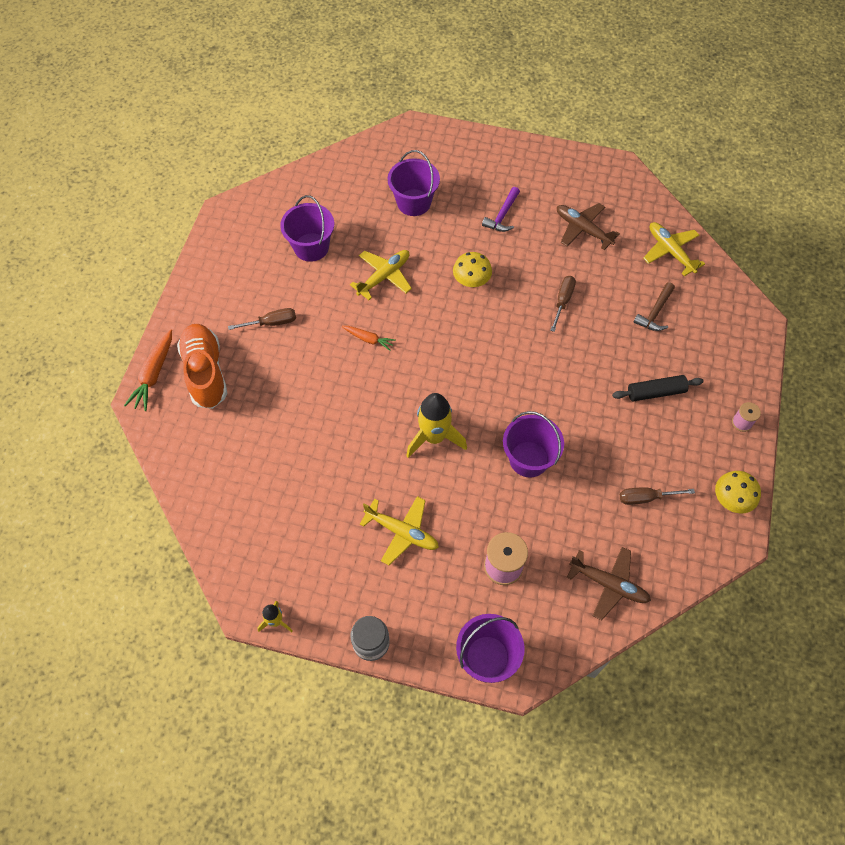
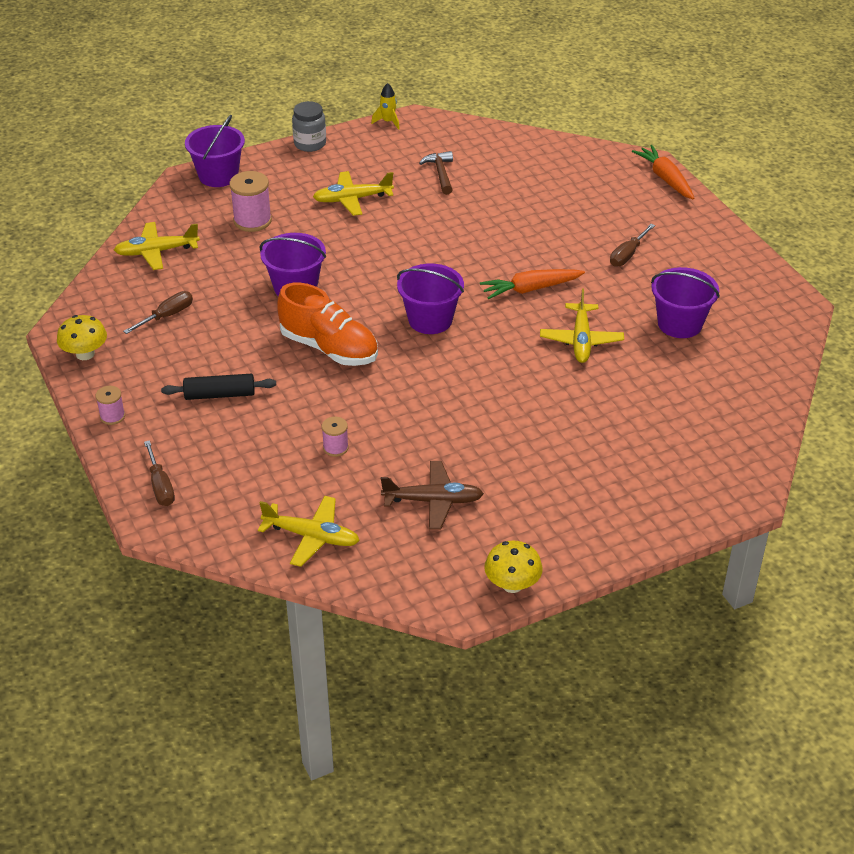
camera: 140 degrees right, 20 degrees down
(205, 372) = (629, 200): orange shoe -> orange shoe (329, 348)
(369, 339) = (530, 289): orange carrot -> orange carrot, size x1.63
(414, 202) = (641, 419): purple bucket -> purple bucket (430, 320)
(434, 437) = (392, 260): yellow rocket -> none
(471, 281) = (495, 384): yellow mushroom -> yellow mushroom (512, 584)
(502, 216) = (535, 462): purple hammer -> none
(562, 301) = (384, 418): brown screwdriver -> brown screwdriver (160, 486)
(609, 584) = (156, 252): brown plane -> yellow plane
(610, 300) = (335, 448): none -> pink spool
(655, 313) = (277, 463): brown hammer -> brown hammer (440, 173)
(655, 392) = (220, 395): black rolling pin -> black rolling pin turned 45 degrees clockwise

